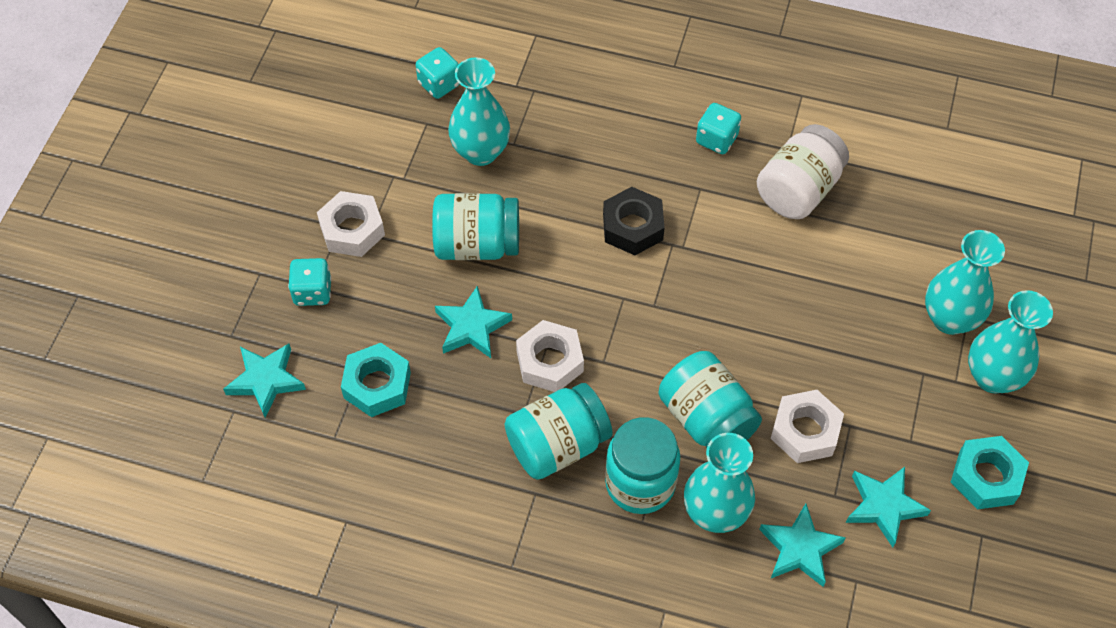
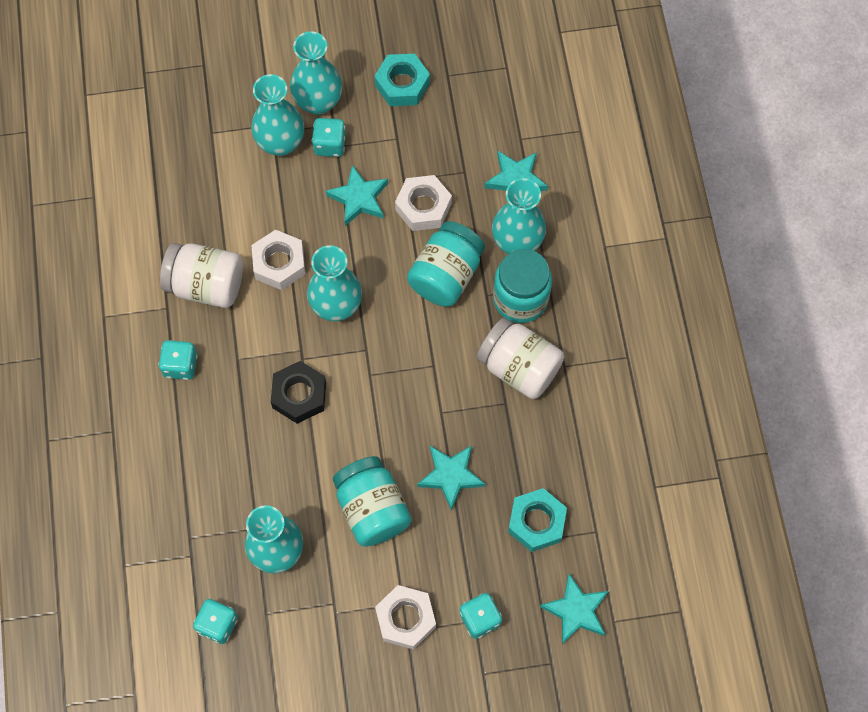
camera: 115 degrees left, 10 degrees up
(550, 361) = (452, 404): white nut -> white nut (279, 263)
(557, 445) = (519, 367): turquoise jar -> white jar
(719, 297) = (336, 305): none -> turquoise vase
(884, 506) = (457, 139): turquoise star -> turquoise star (359, 198)
(928, 367) = (330, 145): none -> turquoise dice

